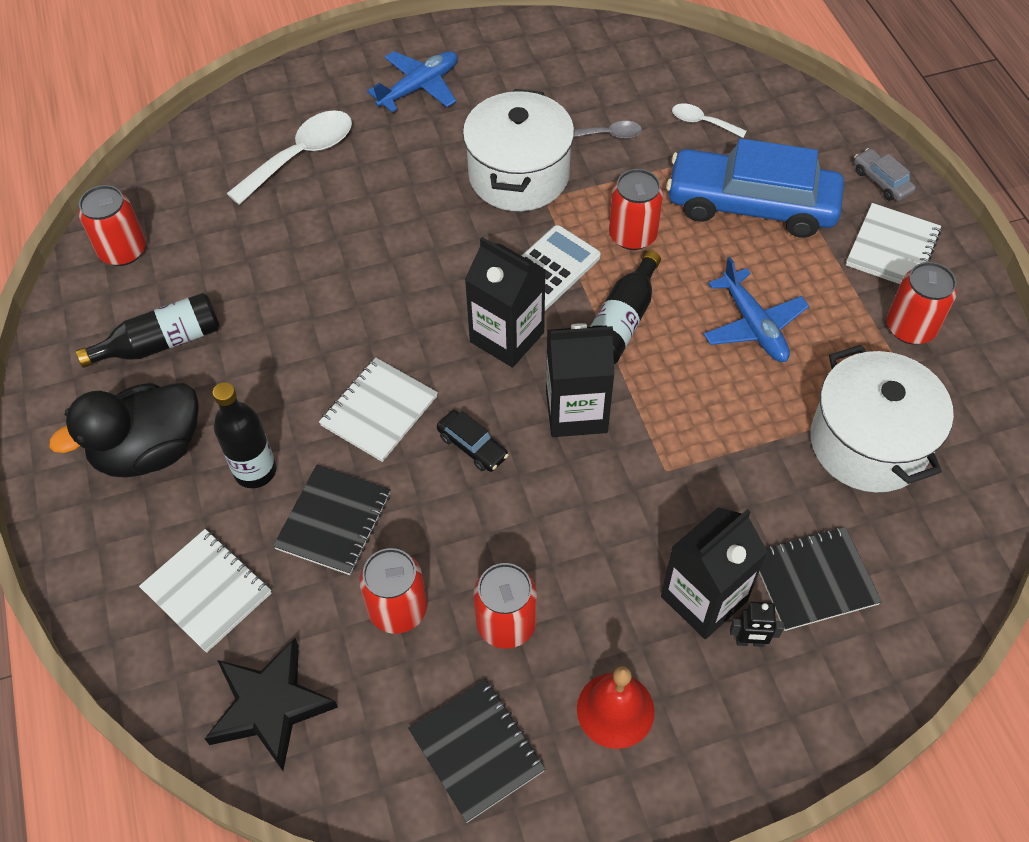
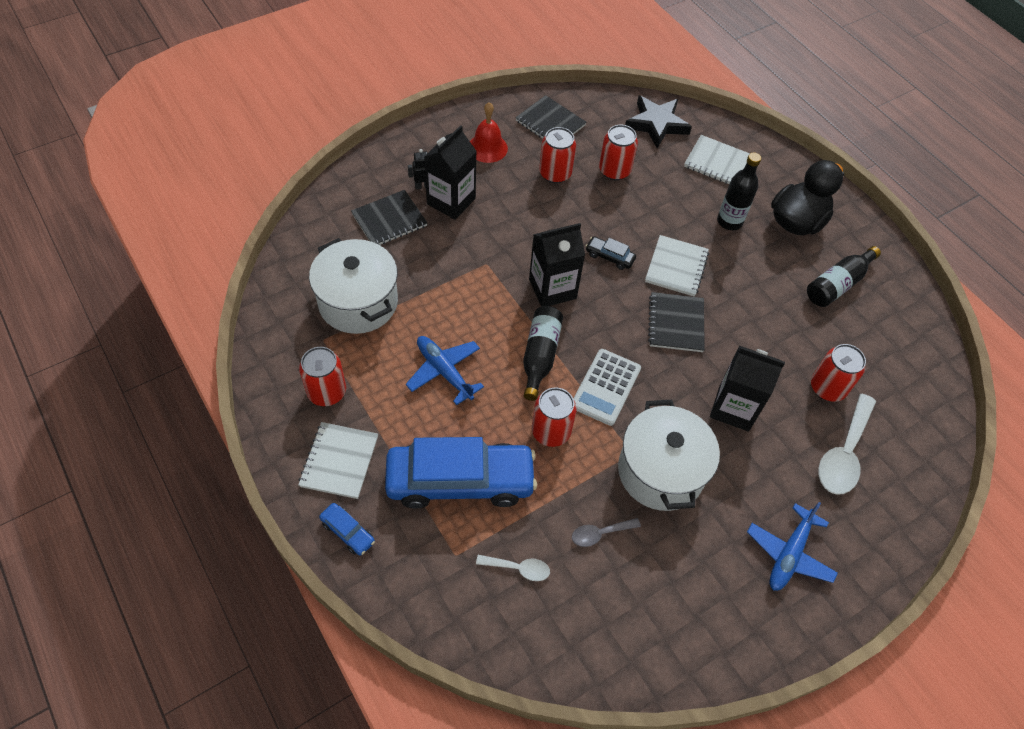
camera: 160 degrees right, 0 degrees up
(123, 251) = (913, 343): red can -> red can (827, 388)
(333, 521) = (670, 204): black notebook -> black notebook (676, 323)
(507, 337) = (616, 330): black carton -> black carton (734, 408)
(881, 181) = (348, 532): grey car -> blue car

